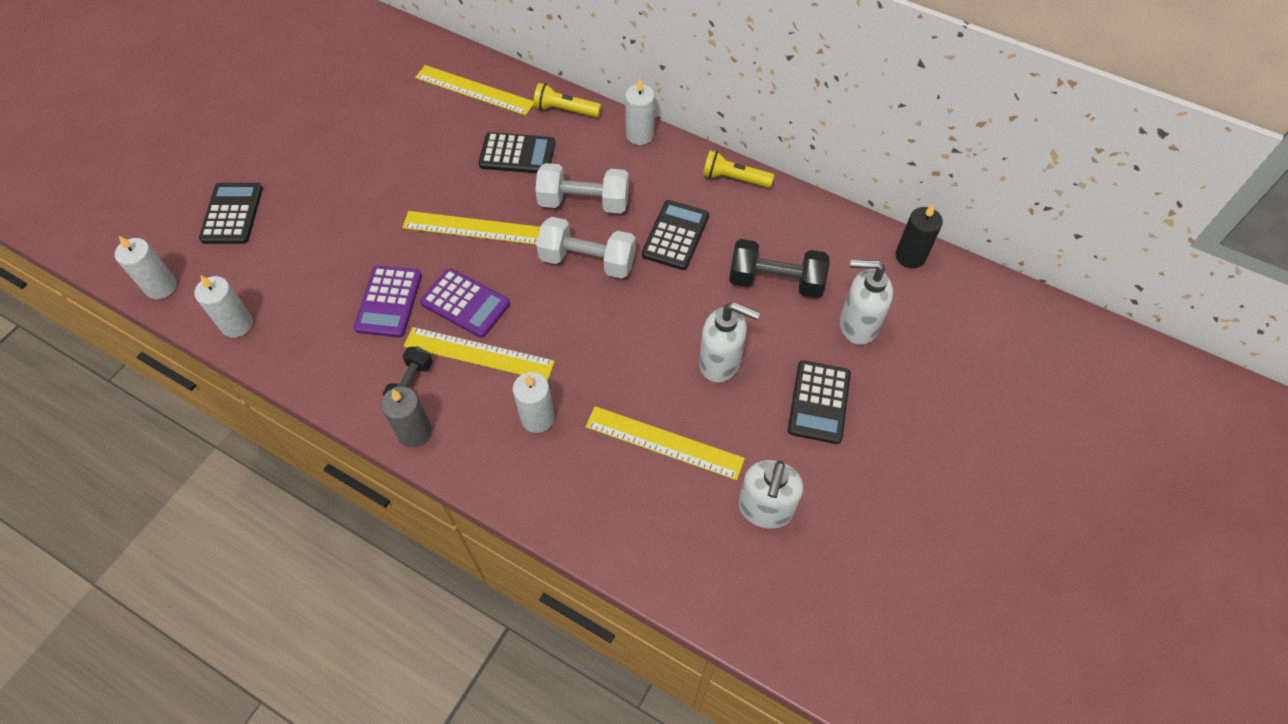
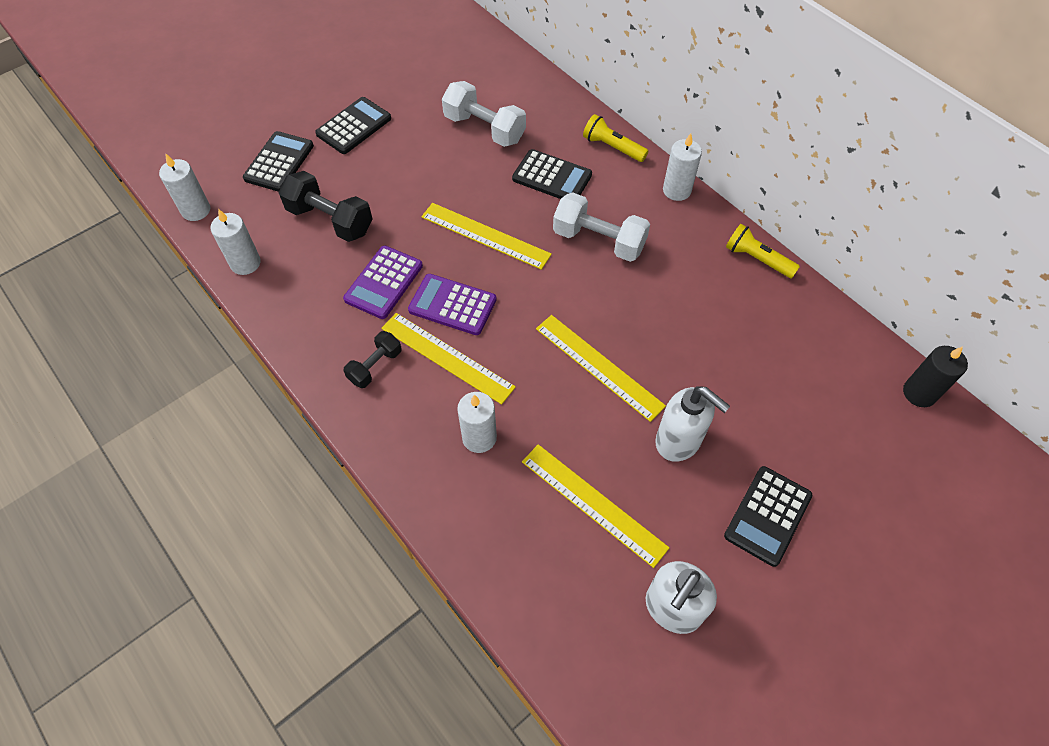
camera: 20 degrees right, 0 degrees up
(414, 432) = (361, 413): grey candle -> none
(465, 303) = (452, 305): purple calculator -> purple calculator turned 150 degrees clockwise
(474, 90) = (533, 106): yellow ruler -> yellow ruler (598, 366)
(587, 260) = (582, 298): white dumbbell -> white dumbbell (484, 128)
(675, 235) = (677, 299): black calculator -> black calculator (354, 126)
(775, 281) = (764, 376): black dumbbell -> black dumbbell (330, 220)
(857, 325) = (837, 448): white soap dispenser -> none

